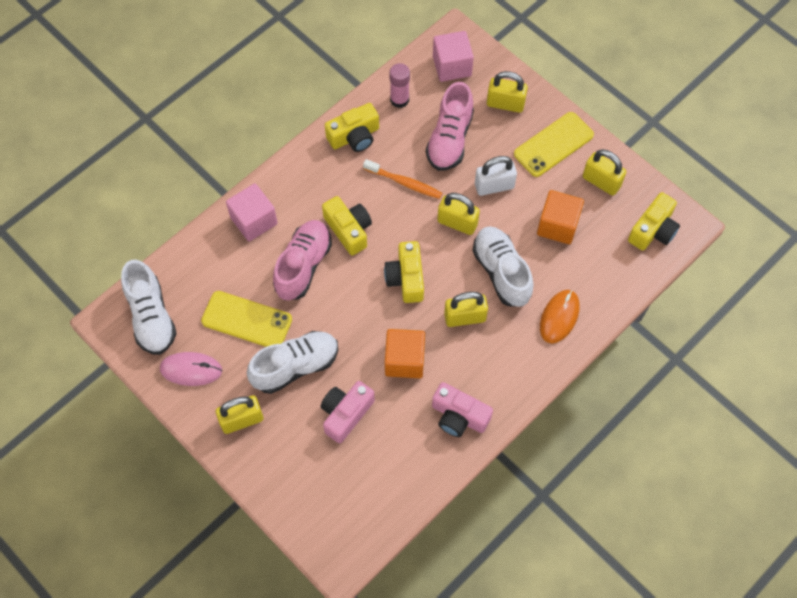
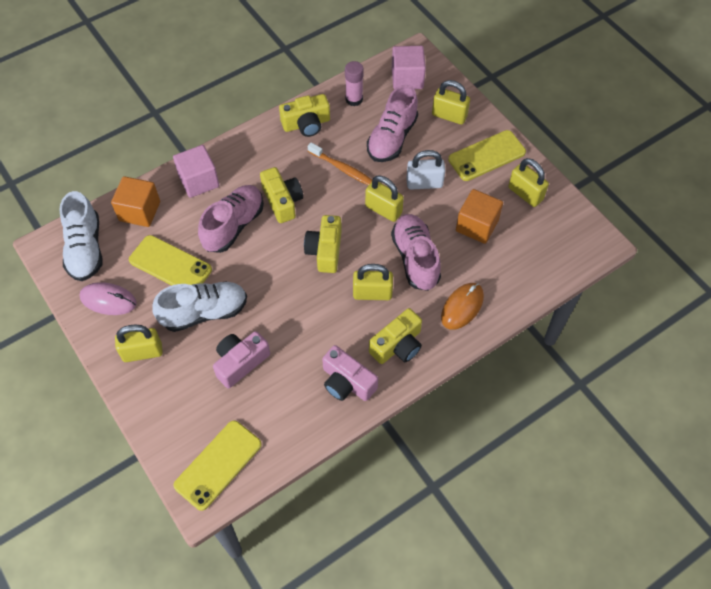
camera: 10 degrees right, 5 degrees down
(348, 523) = (218, 465): none -> yellow phone
(404, 360) = (307, 323): orange cube -> orange cube (140, 211)
(501, 272) = (415, 259): white shoe -> pink shoe
(653, 230) = (567, 243): yellow camera -> yellow camera (397, 345)

